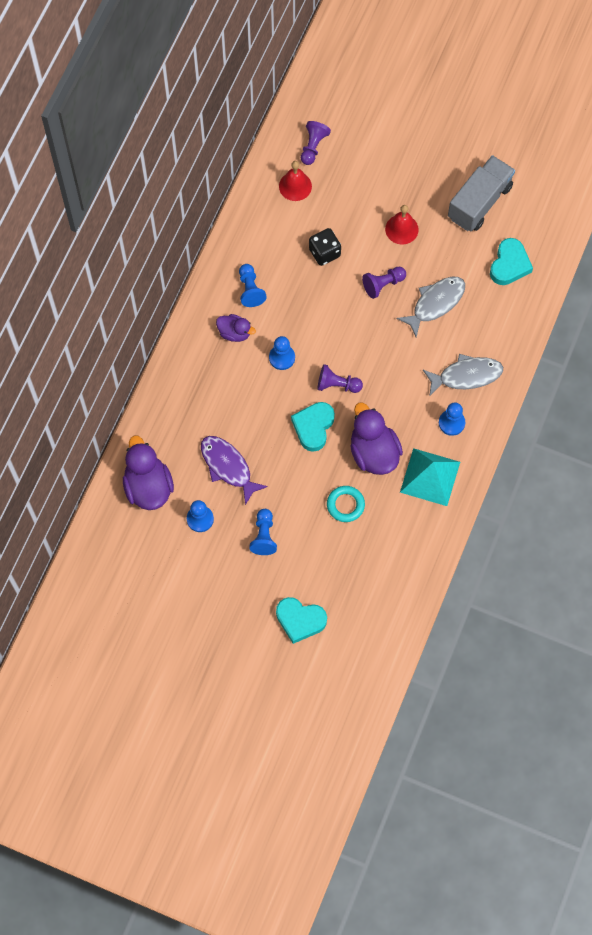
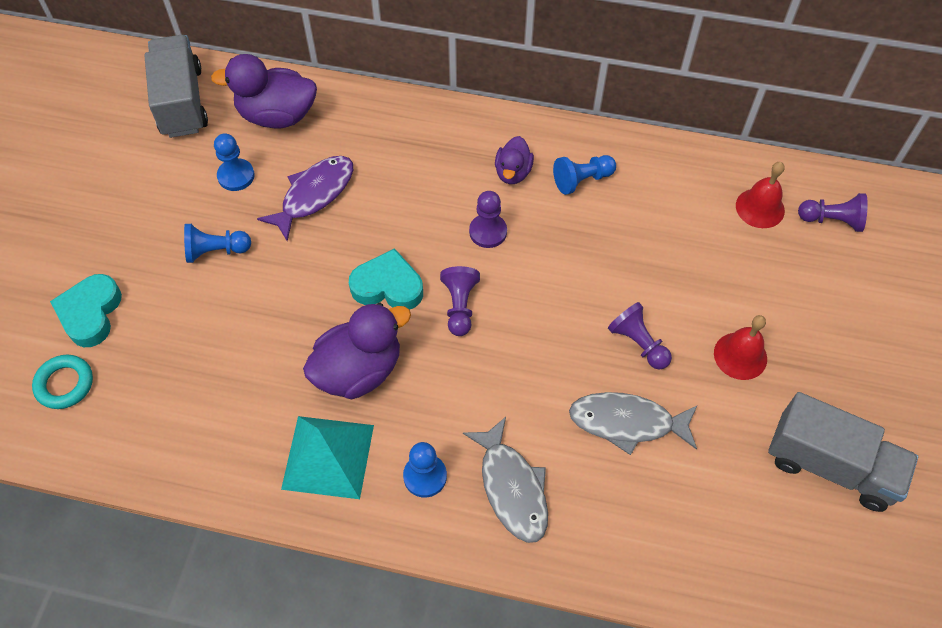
camera: 80 degrees right, 10 degrees down
(119, 555) = (182, 102): none -> grey truck
(148, 486) = (277, 116): purple duck -> purple duck turned 150 degrees counterclockwise
(282, 357) = (488, 232): blue pawn -> purple pawn
(324, 252) = (667, 259): black dice -> none
(345, 505) = (270, 345): turquoise ring -> turquoise ring (65, 384)
(435, 303) = (627, 422): grey fish -> grey fish turned 150 degrees clockwise
(509, 265) = (731, 530): turquoise heart -> none

